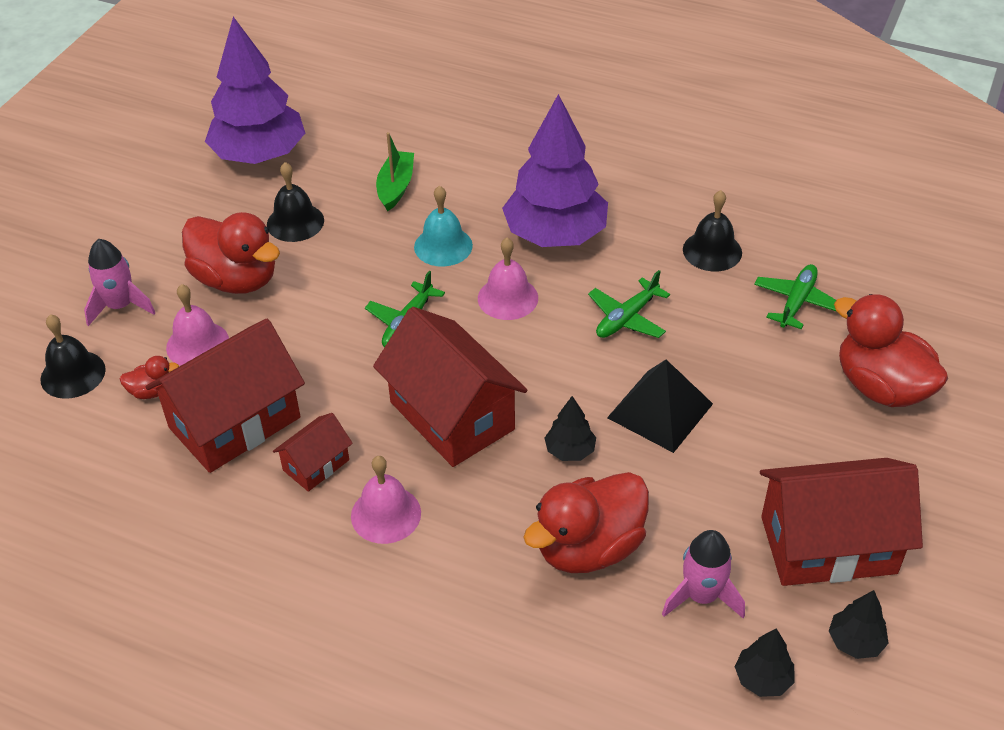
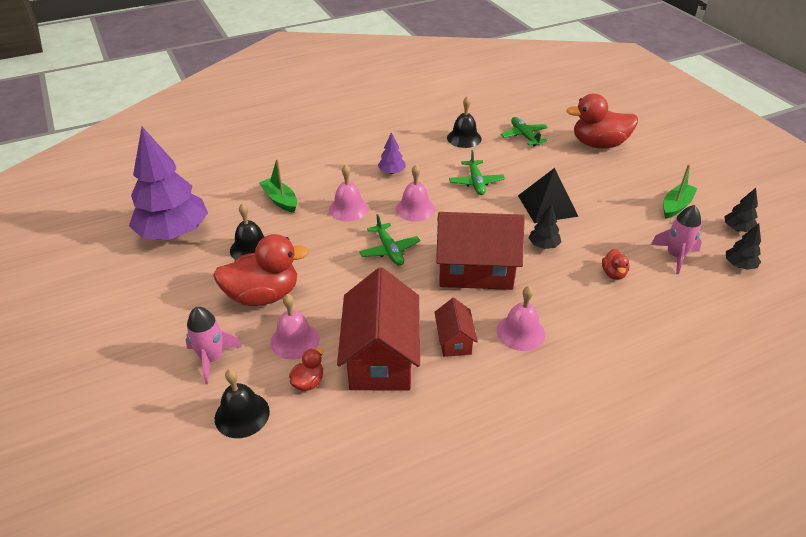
camera: 50 degrees left, 5 degrees down
(443, 246) = (348, 208): turquoise bell -> pink bell
(555, 235) = (391, 172): purple tree -> purple tree, size x0.42
(589, 547) = (613, 273): red duck -> red duck, size x0.45
(828, 545) = (676, 206): red house -> green boat

